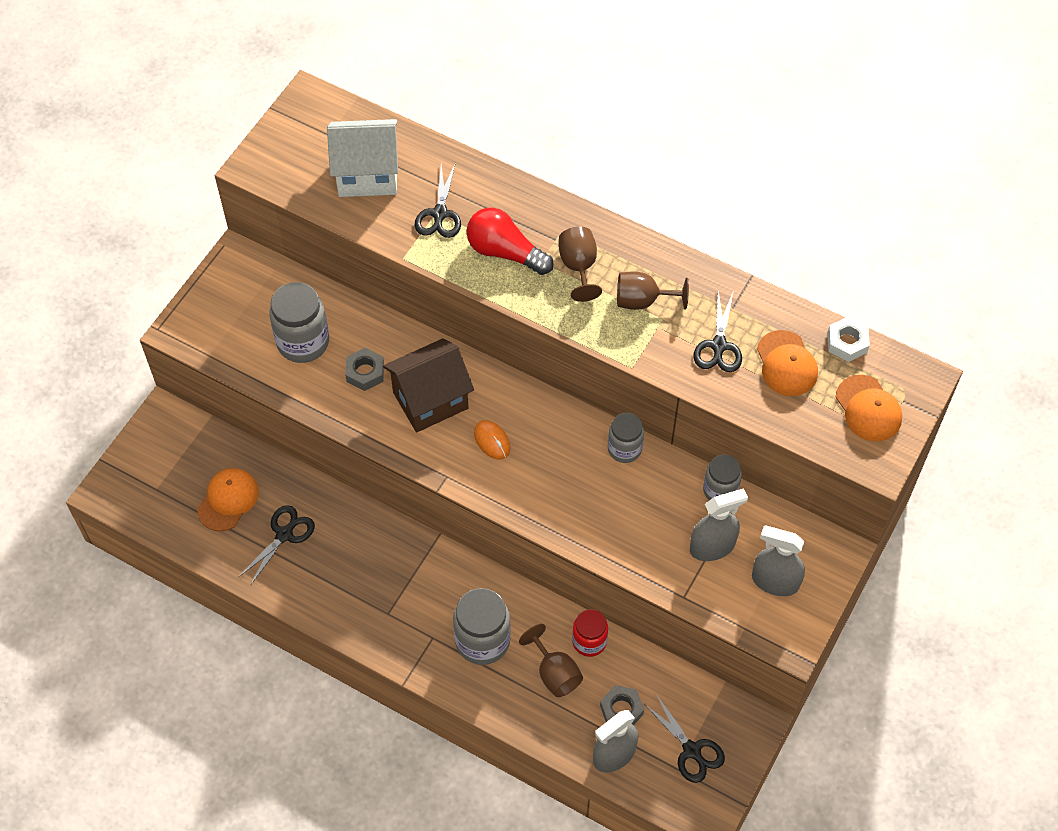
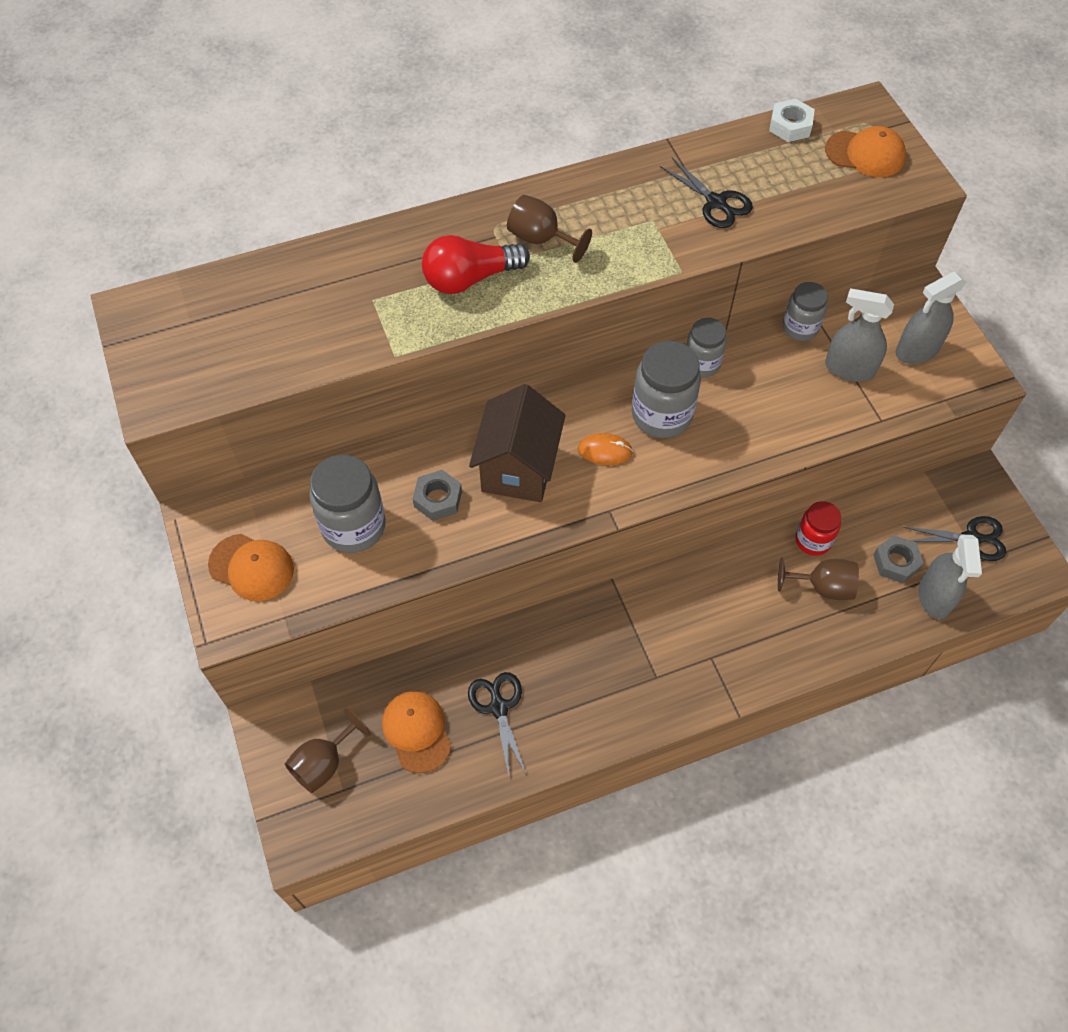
camera: 50 degrees left, 0 degrees up
(367, 175) = (272, 322): white house -> none
(439, 214) = (377, 298): black scissors -> none
(482, 641) = (747, 620): grey jar -> grey jar (661, 415)
(643, 301) = (621, 220): brown goblet -> brown goblet (324, 763)
(712, 546) = (849, 369): grey spray bottle -> grey spray bottle turned 90 degrees counterclockwise
(786, 364) = (775, 173): orange cap -> orange cap (251, 567)

